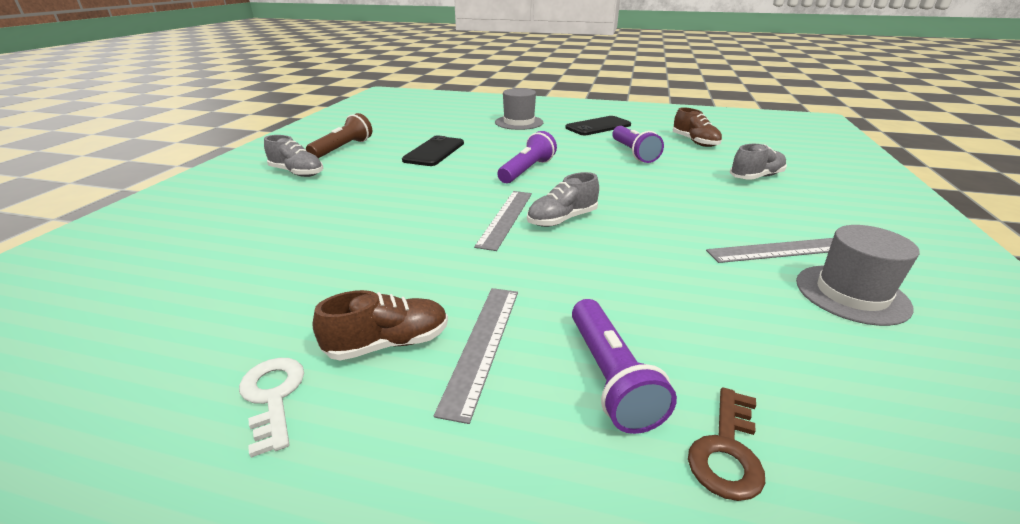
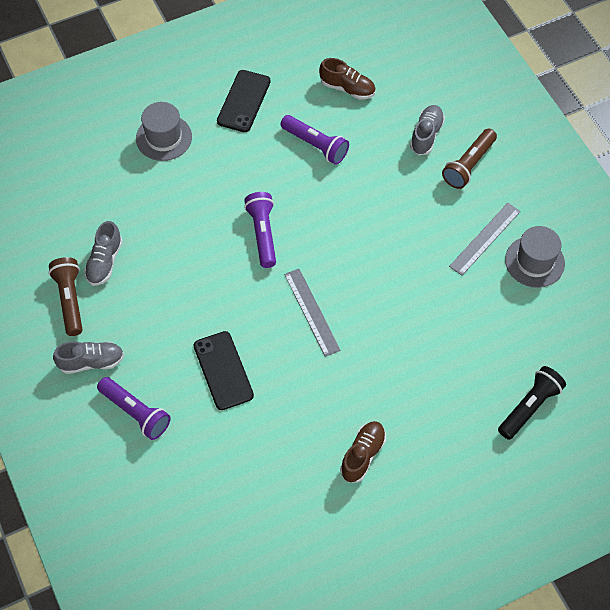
camera: 40 degrees left, 30 degrees up
(273, 397) = (351, 514): white key -> none
(434, 152) = (156, 251): black phone -> black phone (223, 370)
(482, 345) = (403, 424): grey ruler -> none
(562, 219) = (346, 288): grey shoe -> grey shoe (104, 262)
(610, 377) = (468, 402): purple flashlight -> purple flashlight (135, 412)
(727, 451) = (529, 407): brown key -> black flashlight
(795, 203) = (469, 165): none -> brown flashlight

